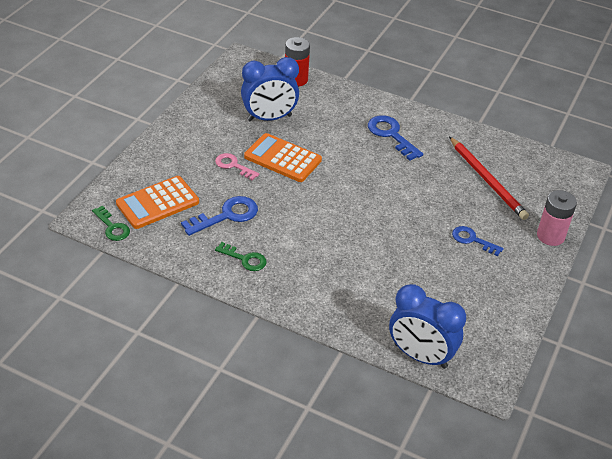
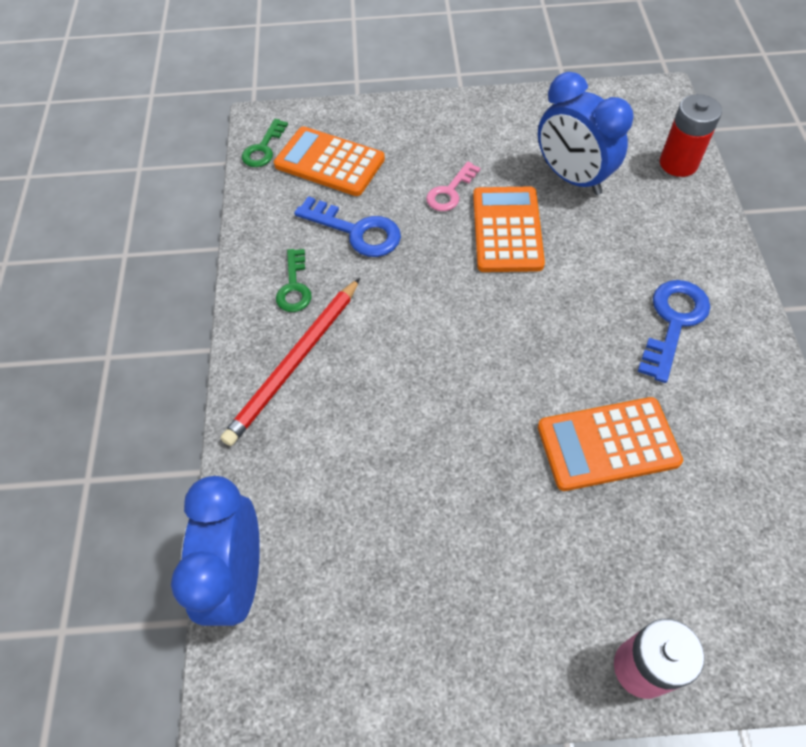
camera: 65 degrees right, 15 degrees up
(233, 166) = (450, 191): pink key -> pink key turned 150 degrees counterclockwise
(440, 191) = (607, 444): none -> orange calculator
(472, 240) = (533, 541): blue key -> none
(487, 180) = (694, 501): red pencil -> red pencil (295, 363)

